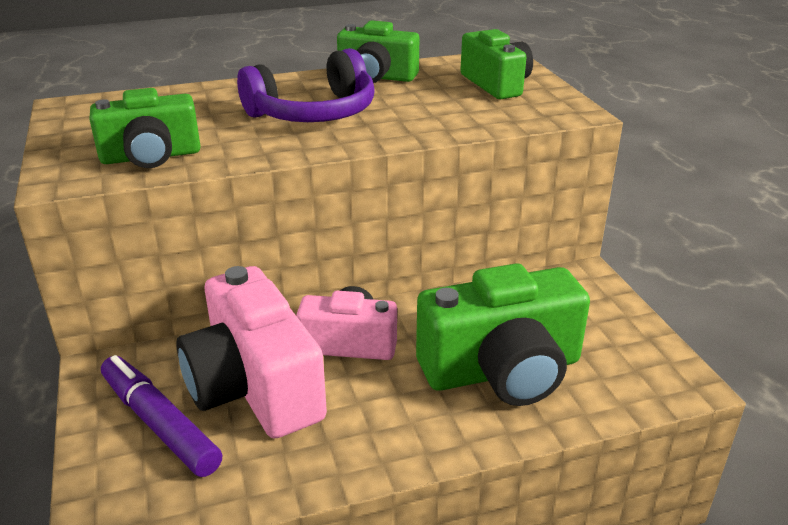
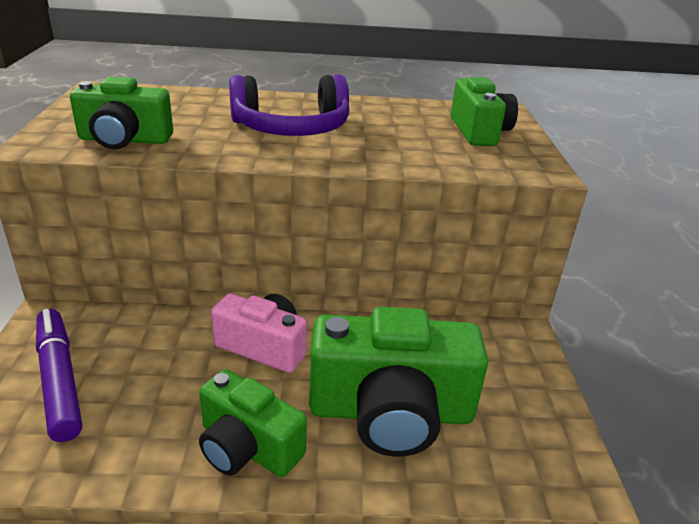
camera: 15 degrees right, 0 degrees up
(254, 386) = (157, 366): pink camera -> none
(376, 77) = (371, 107): green camera -> green camera (247, 447)

